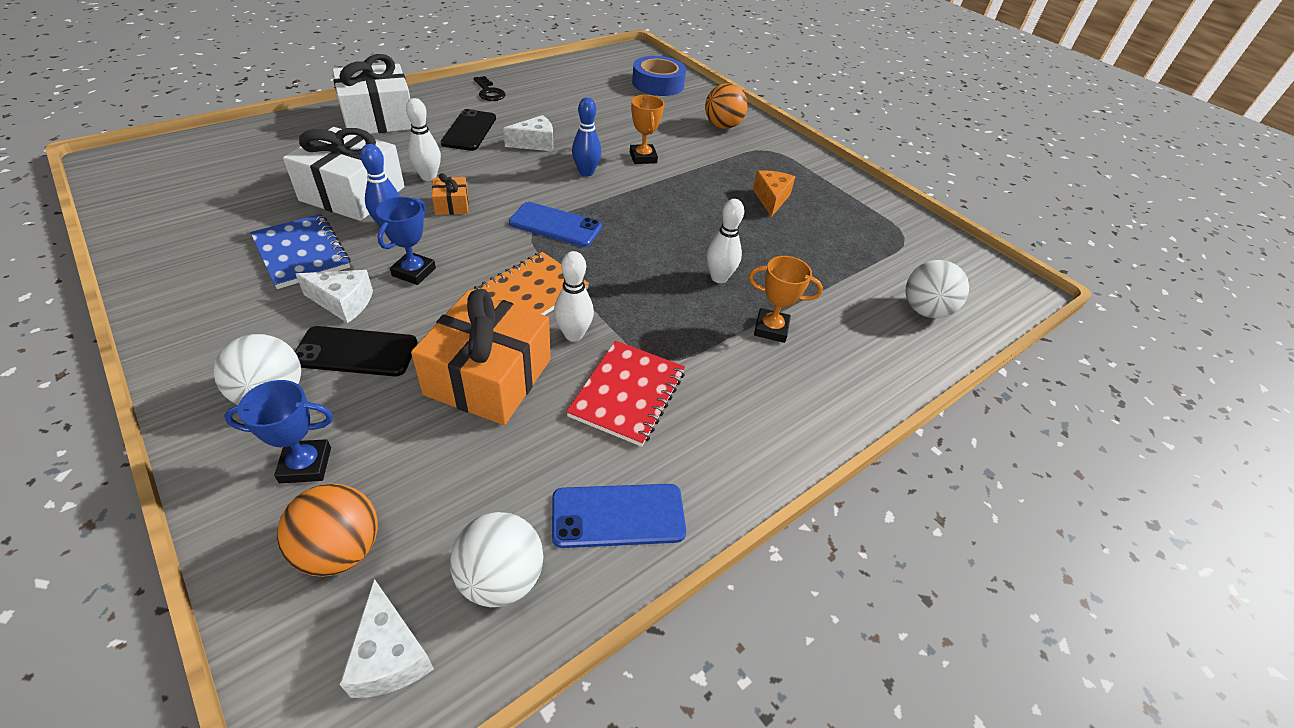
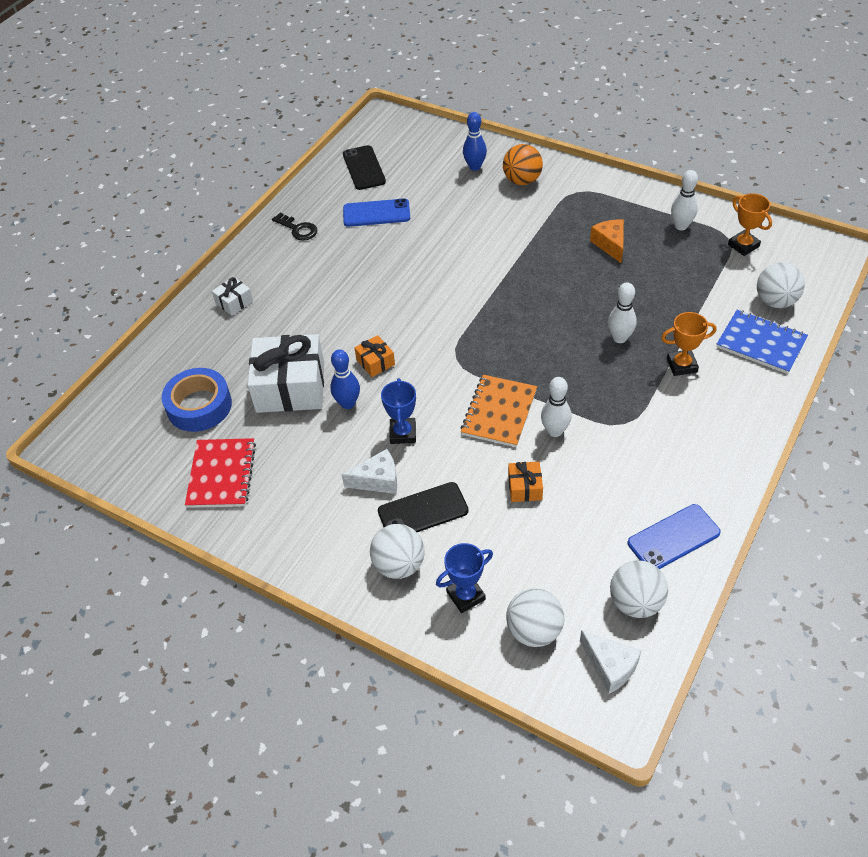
camera: 15 degrees left, 5 degrees up
(301, 253) = (307, 455): blue notebook -> blue notebook (761, 343)
(341, 550) = (534, 630): orange ball -> white ball
(379, 118) = (234, 302): white gift -> white gift, size x0.45
(428, 177) = (332, 344): white bowling pin -> white bowling pin (681, 226)
(469, 131) = (321, 281): black phone -> black phone (364, 168)
(488, 376) = (525, 487): orange gift -> orange gift, size x0.45
(535, 143) = (386, 270): white cheese -> none
(555, 225) = (469, 345): blue phone -> blue phone (376, 213)
(586, 172) = (451, 282): blue bowling pin -> blue bowling pin (475, 167)
(628, 394) = (622, 458): red notebook -> red notebook (221, 474)
(643, 157) = (483, 246): orange trophy -> orange trophy (743, 245)
(658, 84) = (433, 153): blue tape -> blue tape (199, 406)

